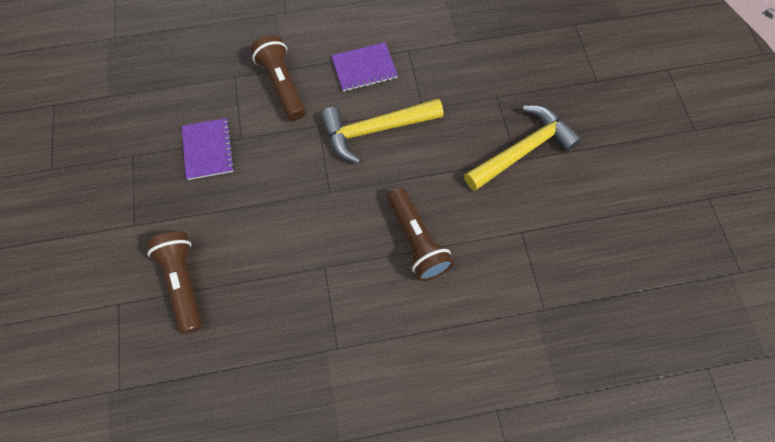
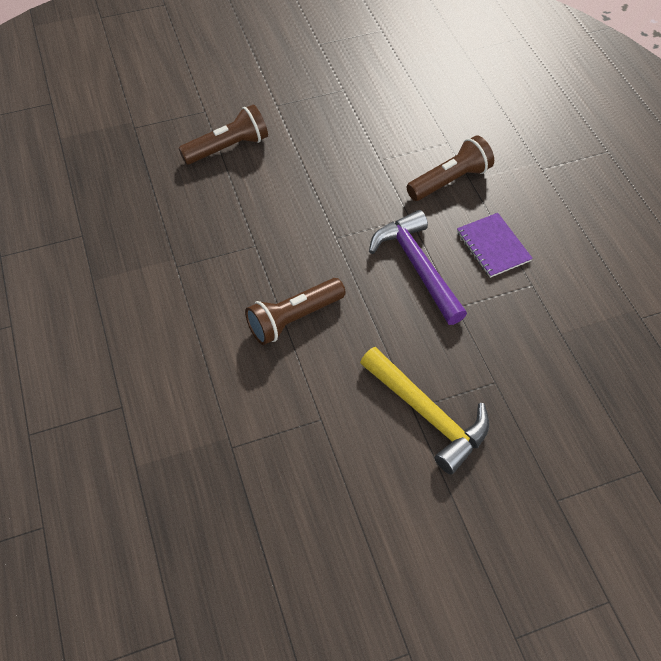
camera: 80 degrees right, 10 degrees down
(208, 150) = (361, 138): purple notebook -> none
(375, 130) = (417, 266): yellow hammer -> purple hammer

